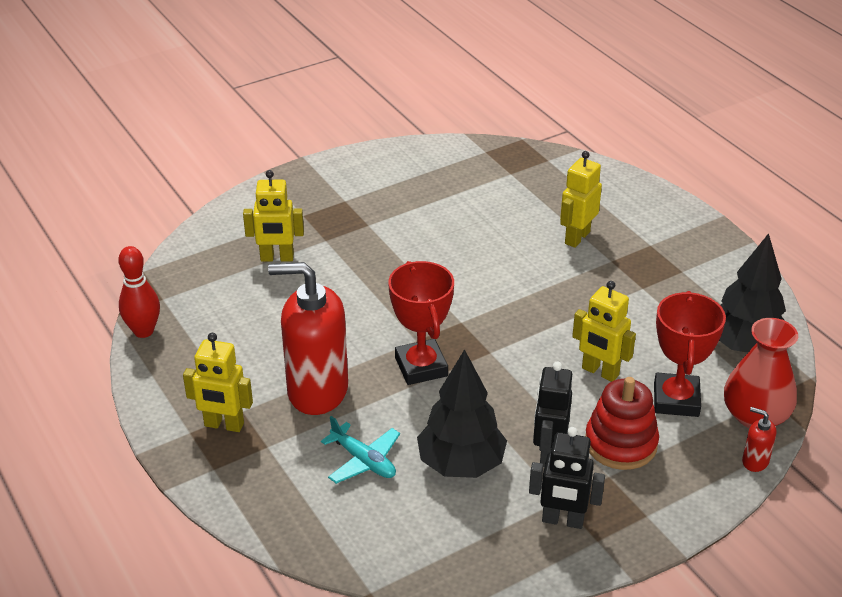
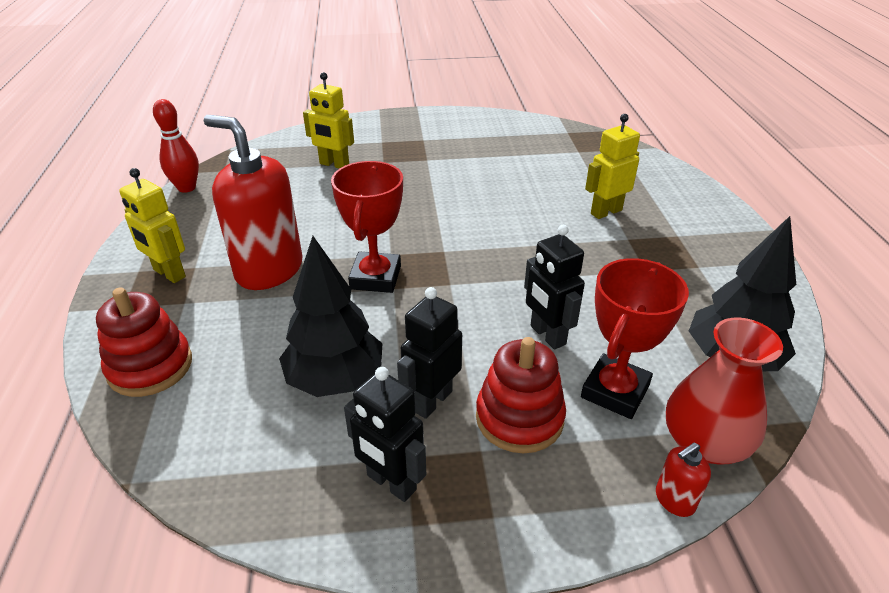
camera: 25 degrees right, 0 degrees up
(296, 508) = (150, 367): none -> red stacking toy
(363, 461) = (250, 343): turquoise plane -> none
(600, 372) = (547, 335): yellow robot -> black robot
(755, 461) = (674, 500): red soap dispenser -> red soap dispenser turned 90 degrees counterclockwise

